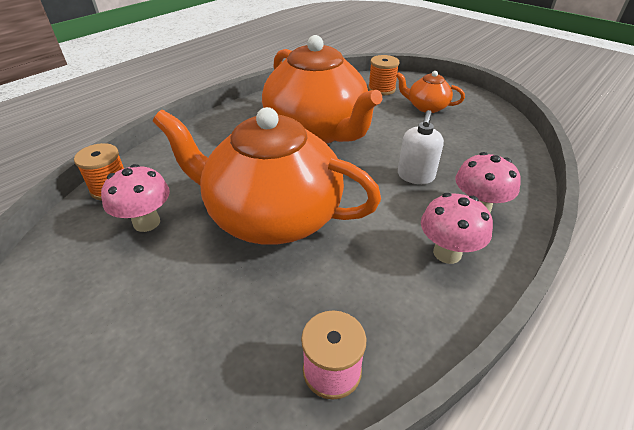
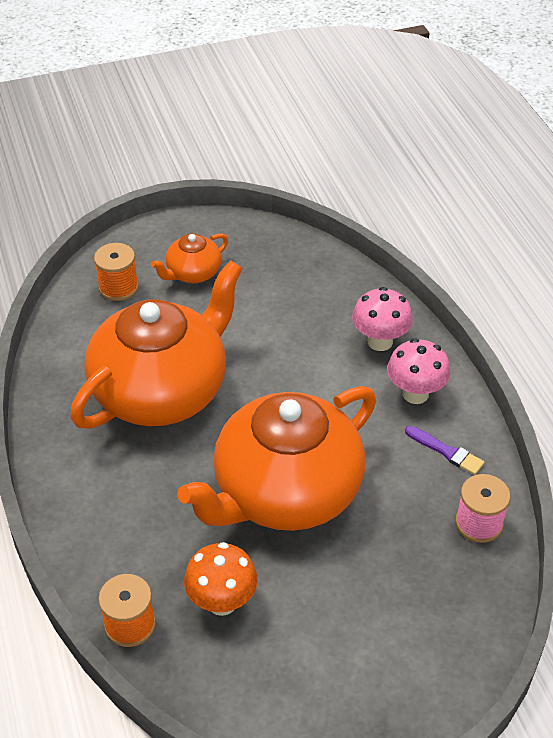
camera: 60 degrees left, 5 degrees up
(146, 222) = (222, 602): pink mushroom -> orange mushroom
(317, 131) = (162, 391): orange teapot -> orange teapot turned 45 degrees counterclockwise
(402, 303) = (446, 451): none -> purple brush
(415, 176) = (306, 355): white soap dispenser -> none

